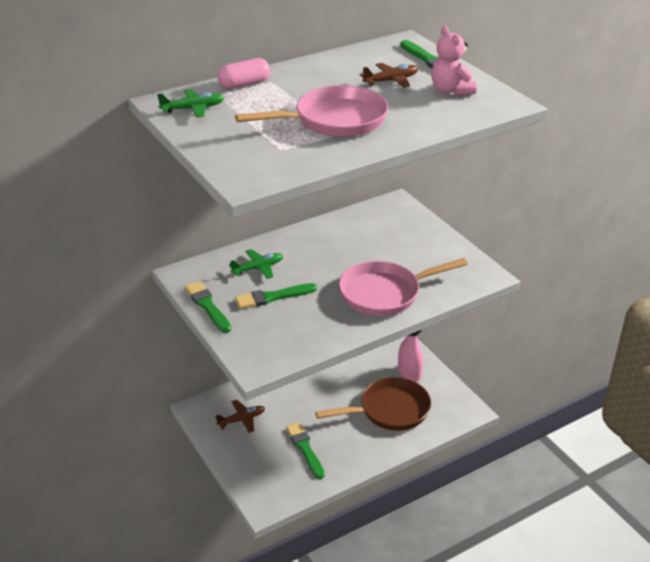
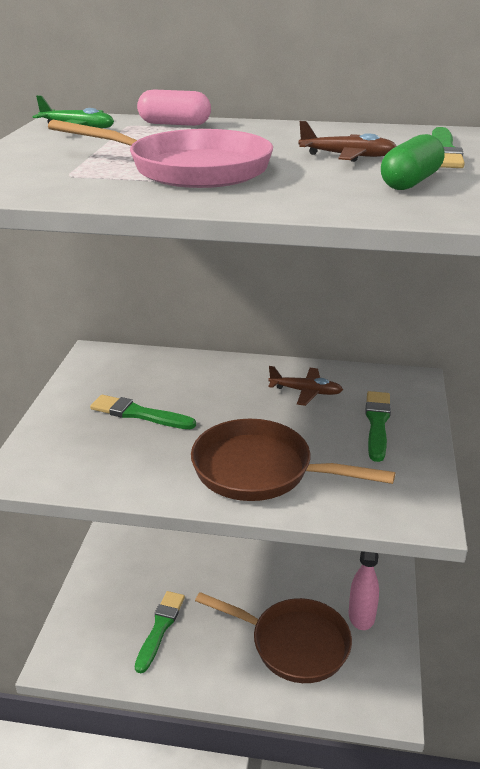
camera: 40 degrees right, 5 degrees down
(207, 306) = (69, 392): green brush -> green brush (377, 423)
(242, 419) = (139, 558): brown plane -> brown plane (306, 392)
(258, 268) = (168, 380): green plane -> none
(384, 293) = (260, 470): pink pan -> brown pan
(451, 91) = (410, 182): pink teddy bear -> green capsule

